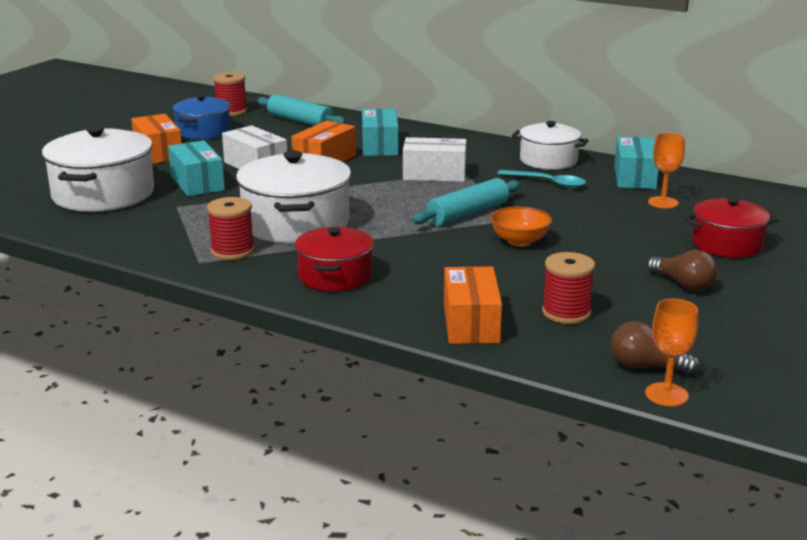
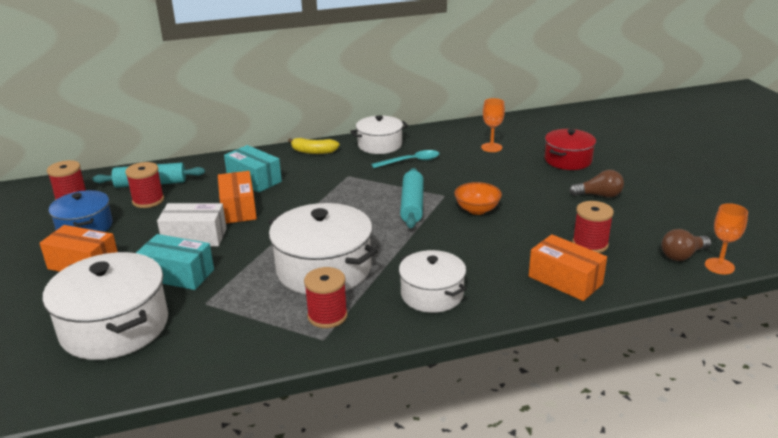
camera: 45 degrees left, 5 degrees up
(275, 131) = (148, 200): none -> red spool
(335, 276) = (432, 294): red pot -> white pot
(434, 174) = (334, 185): white box -> none
(475, 144) = (313, 152): none -> yellow banana
(634, 177) = (446, 137): turquoise box -> none

